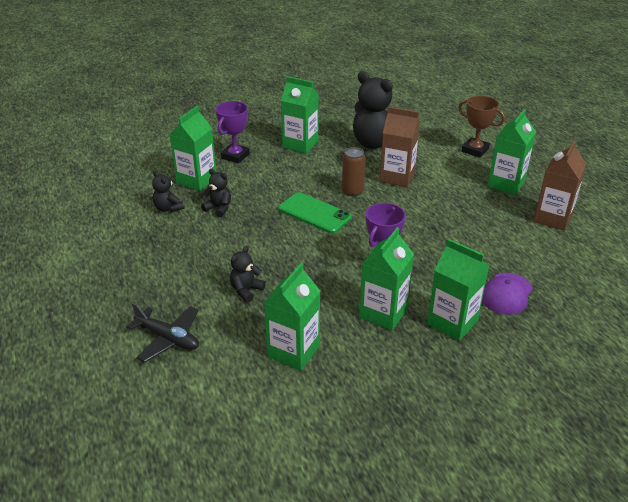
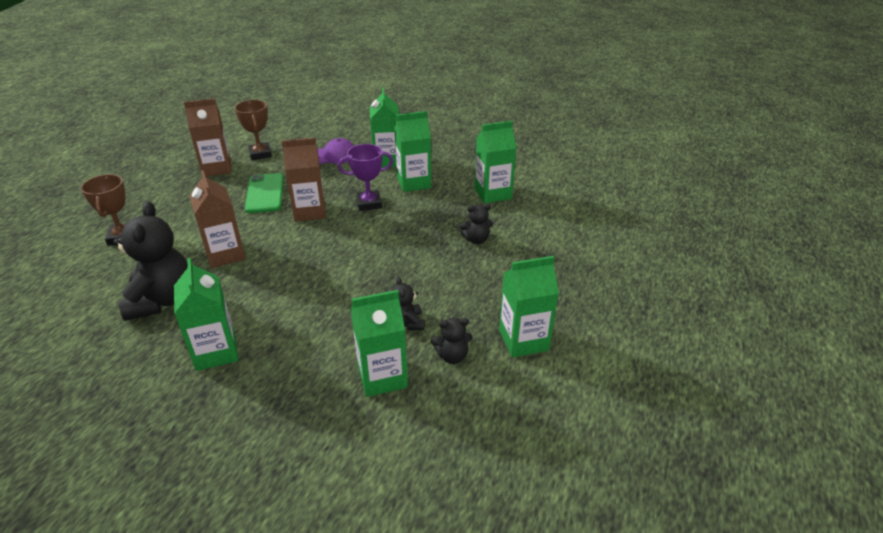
camera: 135 degrees left, 0 degrees up
(168, 208) = (452, 356): black teddy bear -> black teddy bear turned 75 degrees clockwise
(168, 338) = (564, 240): black plane -> none
(235, 156) = (298, 385): purple trophy -> none
(315, 213) = (341, 265): green phone -> green phone (264, 193)
(352, 191) = (280, 265): brown can -> none
(409, 232) = (309, 211): none -> brown carton
(506, 183) = (179, 201): green carton -> green carton (523, 340)
(560, 251) = (260, 154): none -> brown trophy

